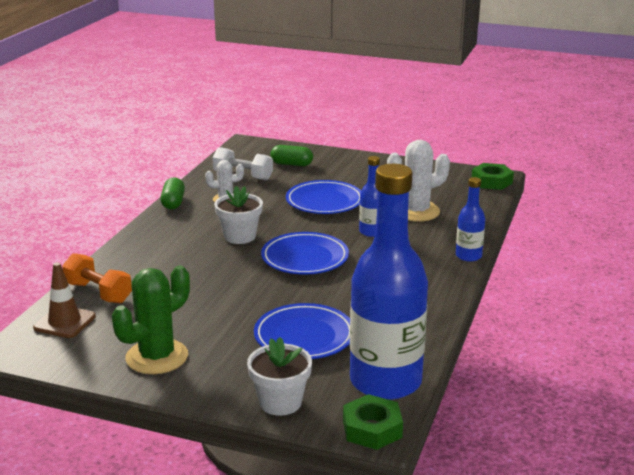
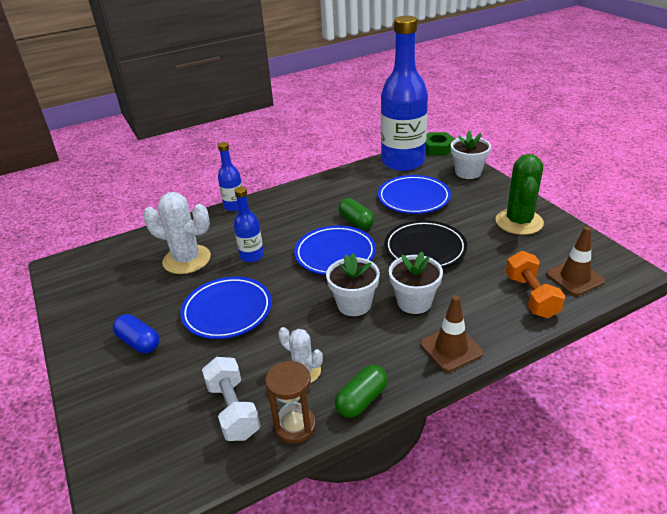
camera: 135 degrees left, 10 degrees up
(139, 241) = (451, 348): none -> brown traffic cone
(157, 357) = (519, 222): green cactus -> green cactus turned 75 degrees counterclockwise
(194, 254) = (414, 302): none -> white flower pot
(199, 183) = (295, 426): none -> brown hourglass
(230, 292) = (425, 249): none -> black plate
(291, 164) = (156, 401): green capsule -> green capsule (356, 222)
(350, 173) = (139, 342): none -> blue capsule
(491, 181) = (75, 262): green nut -> none

